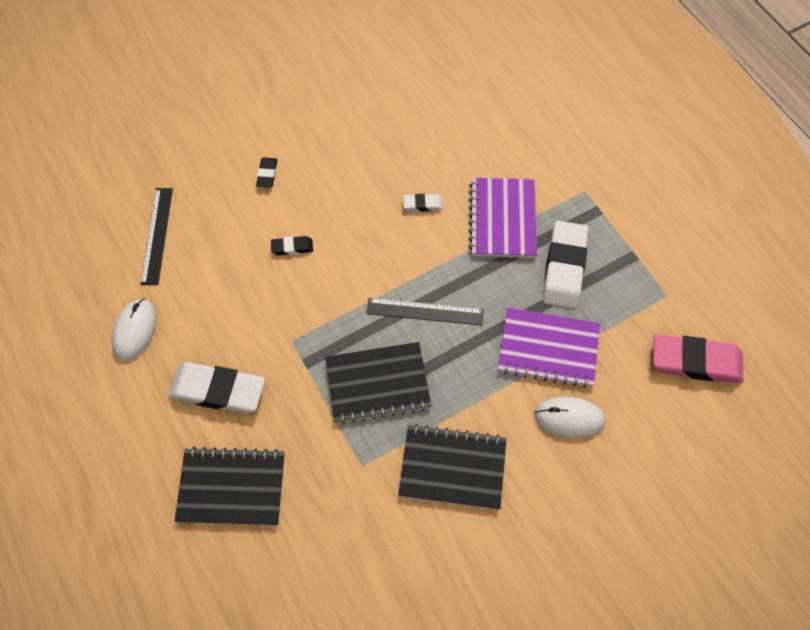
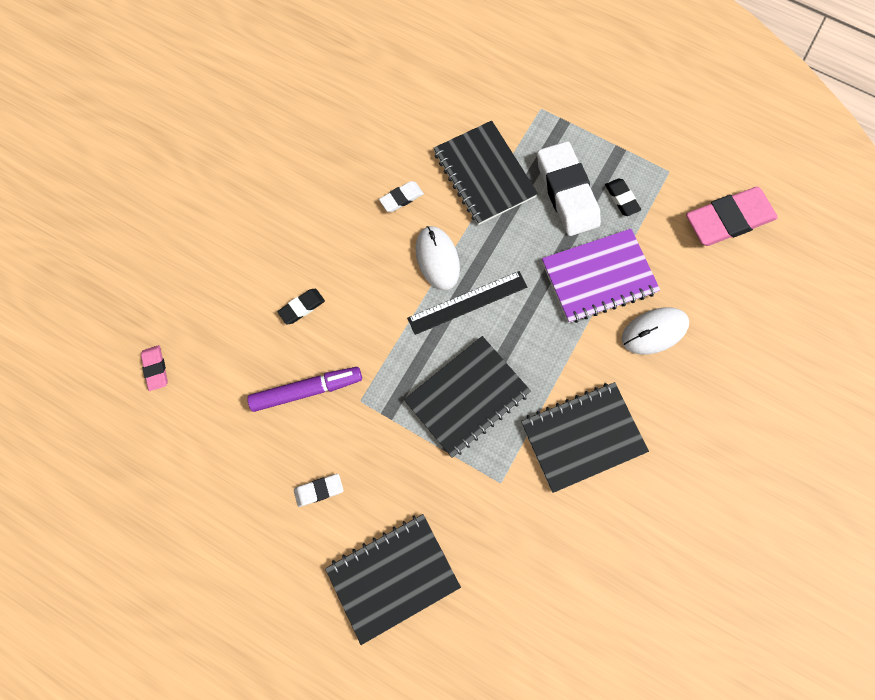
camera: 30 degrees left, 10 degrees up
(135, 330) = (196, 478): white mouse -> white mouse (437, 259)
(157, 235) = (156, 368): black ruler -> pink eraser
(218, 390) = (319, 490): white eraser -> white eraser, size x0.47
(256, 311) = (307, 390): none -> purple marker
(267, 174) = (230, 246): black eraser -> black eraser (621, 199)
(502, 219) = (484, 175): purple notebook -> black notebook

